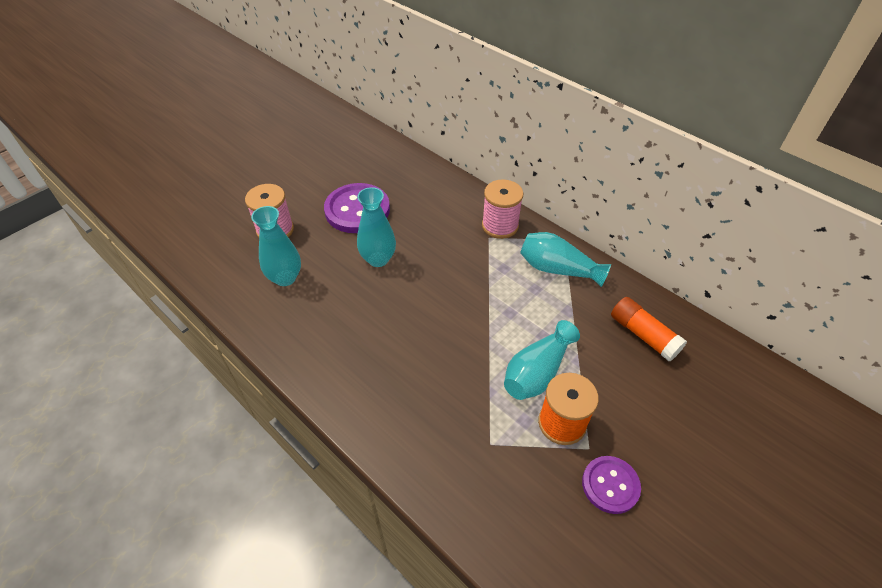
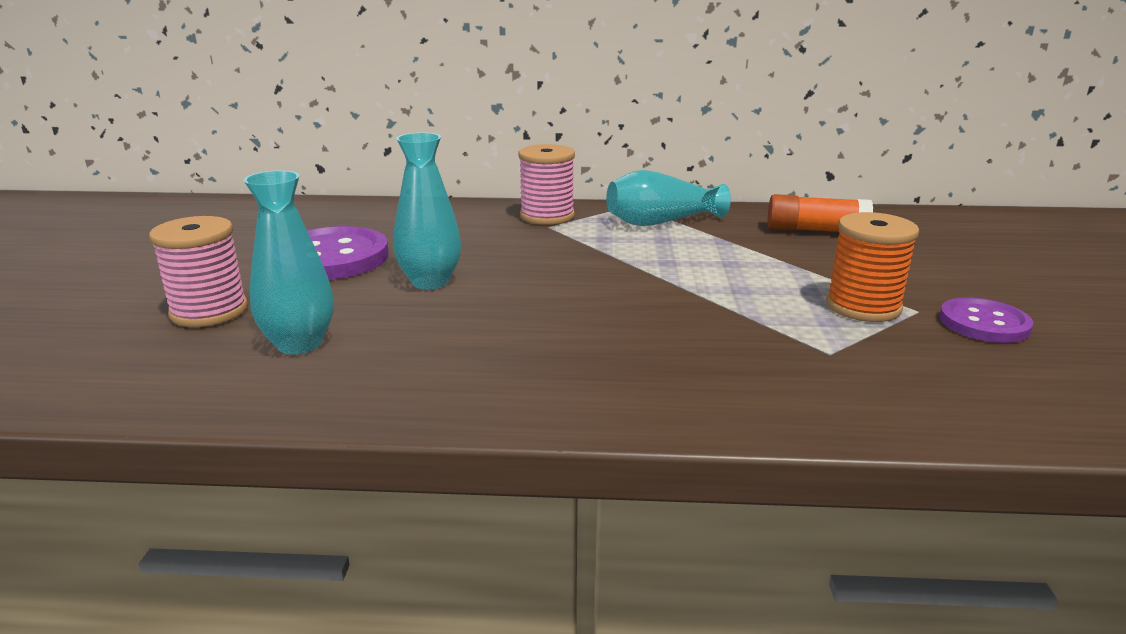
camera: 40 degrees left, 25 degrees down
(537, 372) = (773, 286): turquoise vase -> none

